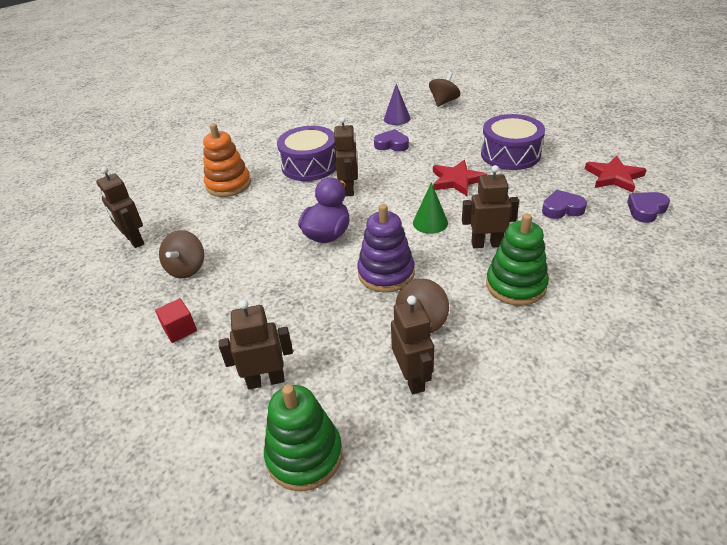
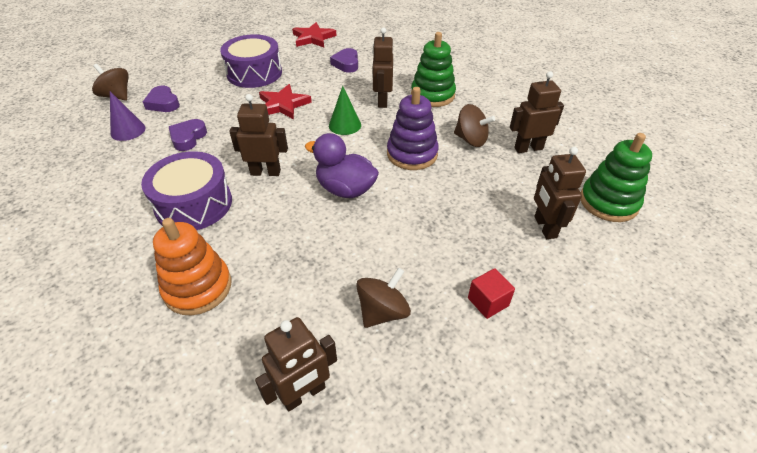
camera: 90 degrees left, 5 degrees up
(186, 268) = (383, 312): brown spinning top -> brown spinning top turned 60 degrees counterclockwise
(646, 210) = (358, 35): purple heart -> purple heart (163, 103)

